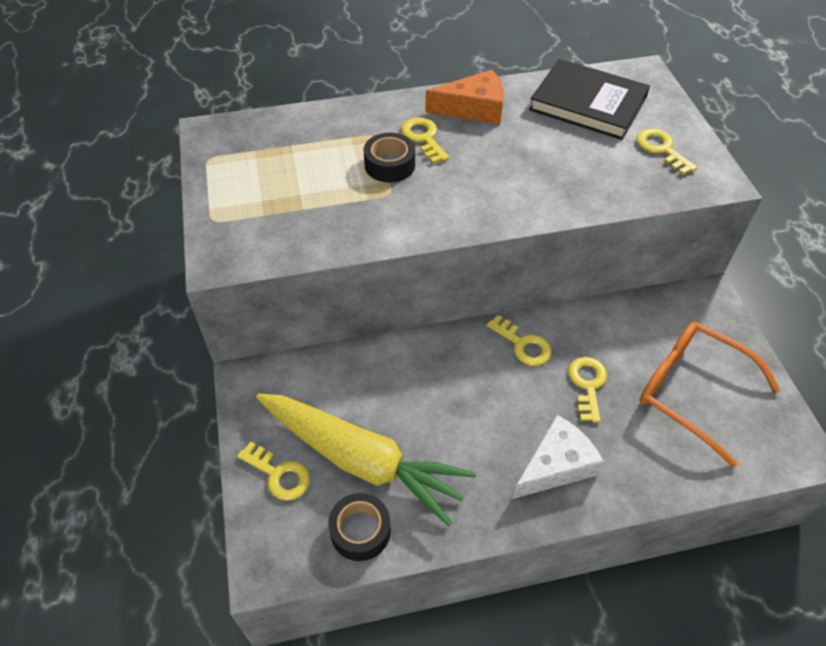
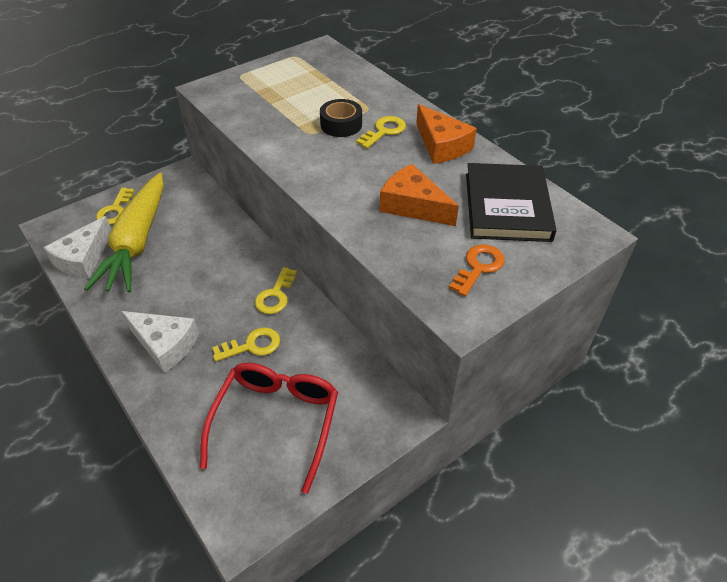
camera: 65 degrees right, 5 degrees down
(360, 531) = (83, 258): black tape -> white cheese
(558, 159) = (413, 205): none -> orange cheese
(661, 149) = (478, 267): yellow key -> orange key
(691, 391) = (276, 421): orange glasses -> red glasses

